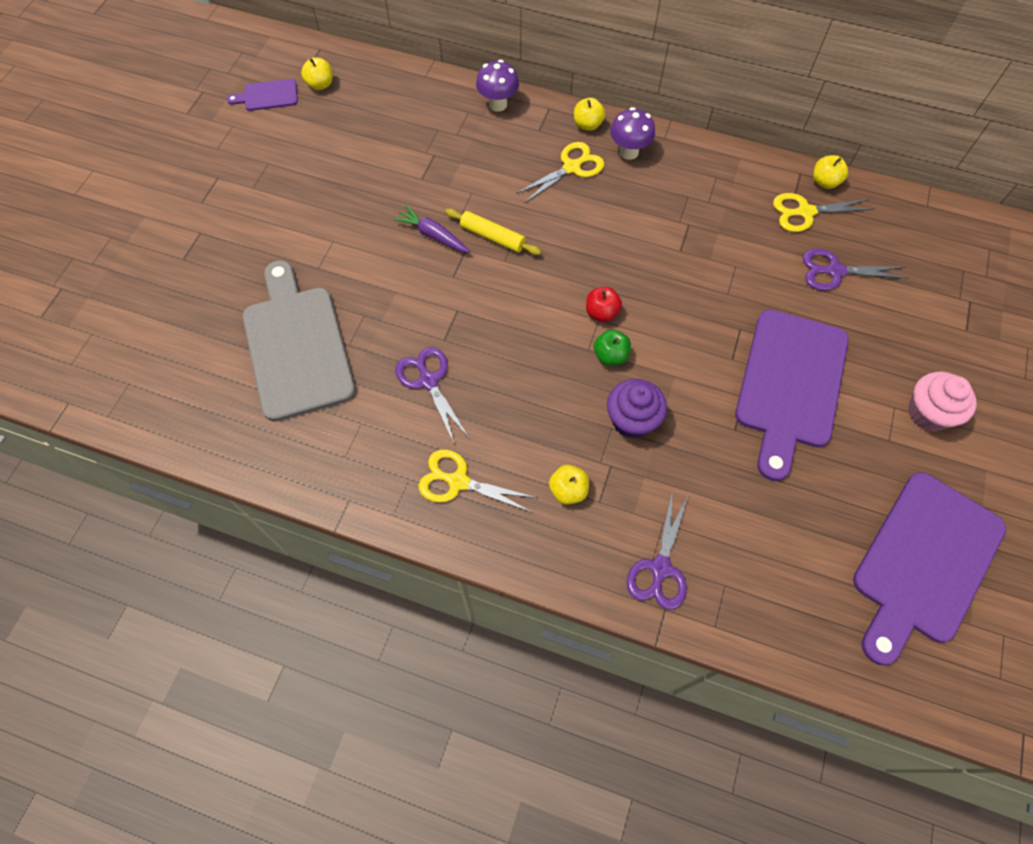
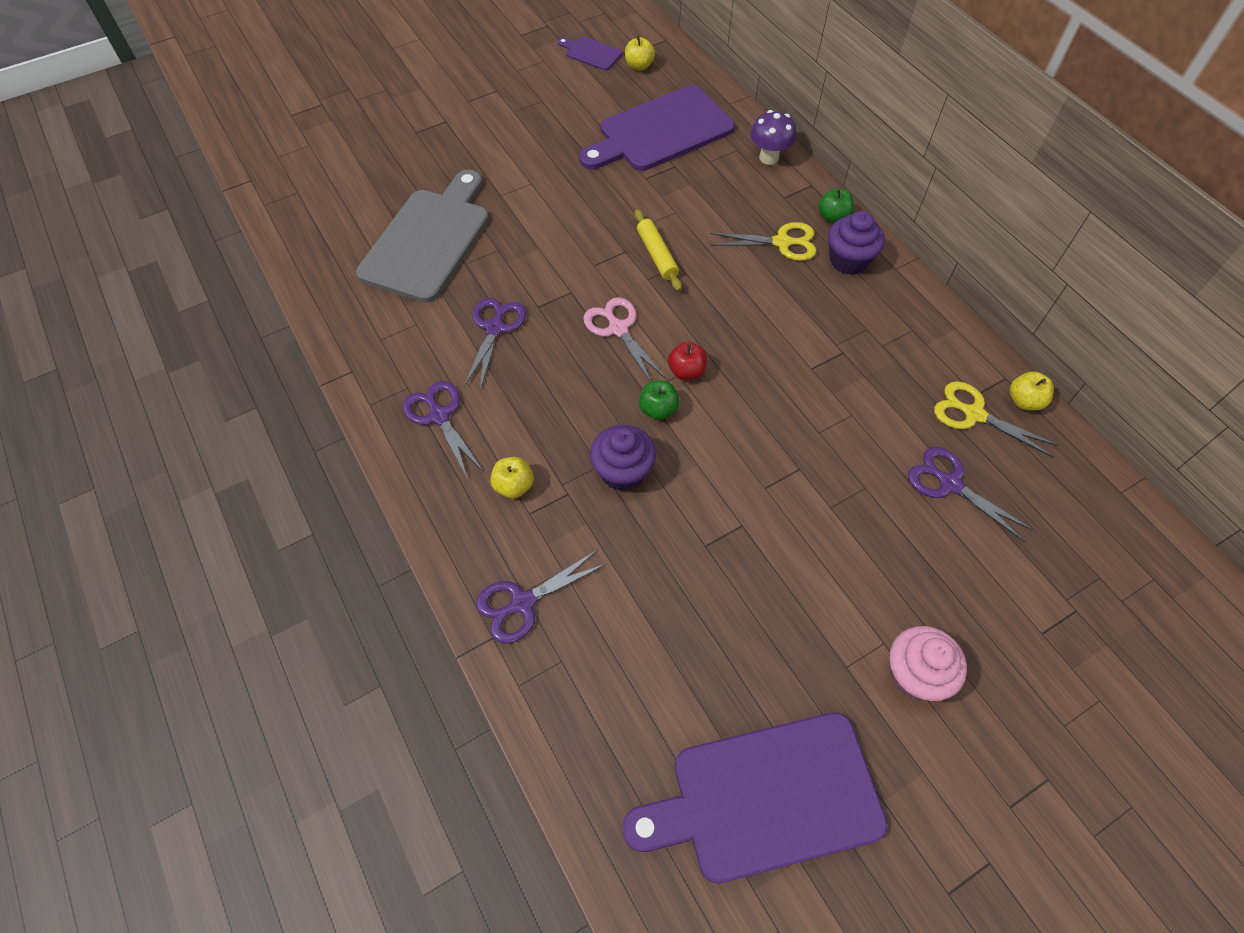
camera: 40 degrees right, 5 degrees down
(433, 235) = (610, 225): purple carrot -> none
(458, 481) = (439, 416): yellow scissors -> purple scissors
(522, 315) = (618, 329): none -> pink scissors
(587, 125) = (833, 217): yellow apple -> green apple
(629, 152) = (848, 260): purple mushroom -> purple cupcake
(790, 384) = (797, 547): purple cutting board -> purple cutting board (660, 131)

